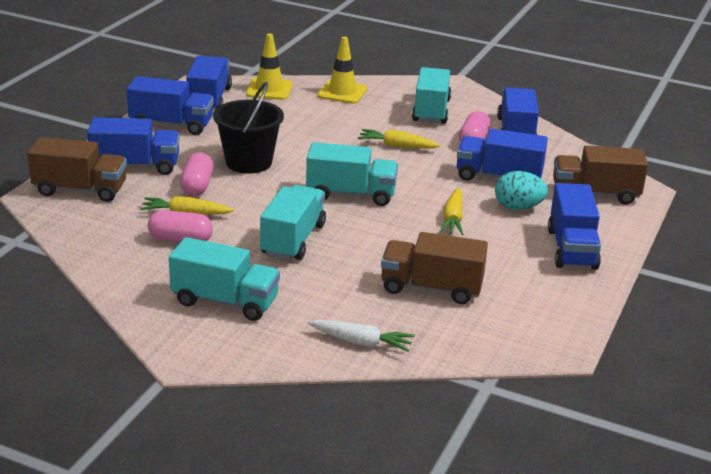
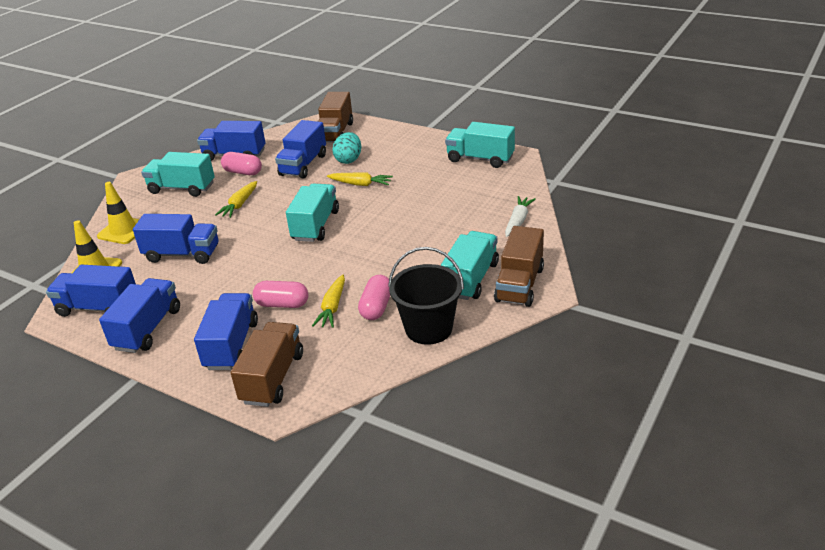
camera: 80 degrees left, 5 degrees up
(248, 162) = (245, 277): black bucket -> black bucket (428, 328)
(293, 240) = (383, 251): turquoise truck -> turquoise truck (480, 159)
(431, 288) = (452, 194): brown truck -> brown truck (519, 284)
(571, 249) = (405, 145): blue truck -> blue truck (182, 254)

